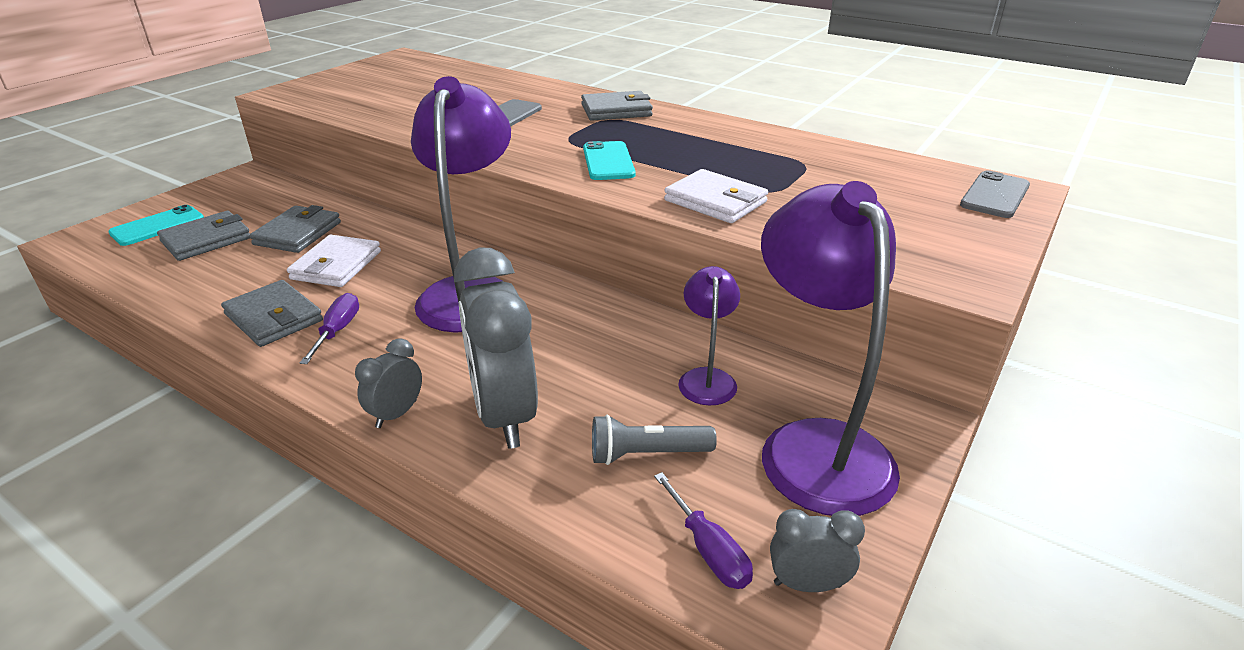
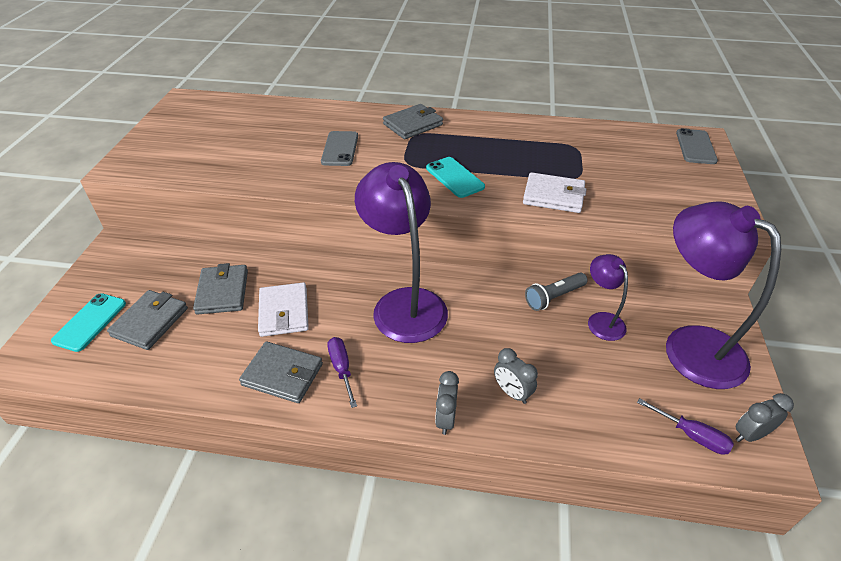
camera: 25 degrees left, 10 degrees up
(504, 415) = (512, 392): grey clock -> grey clock, size x0.48
(647, 454) = (613, 387): grey flashlight -> grey flashlight (554, 297)

